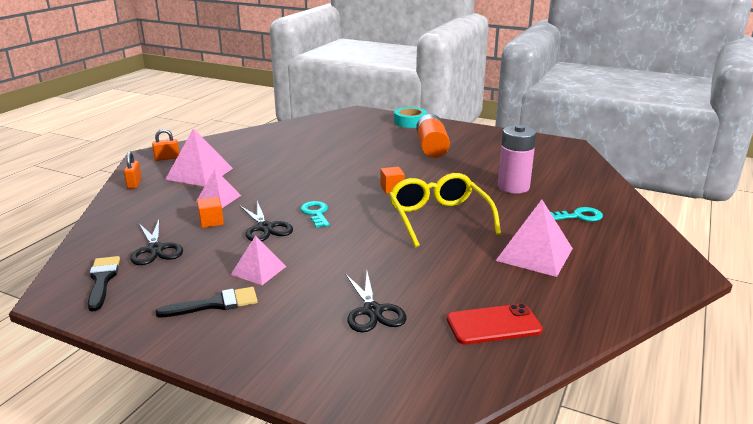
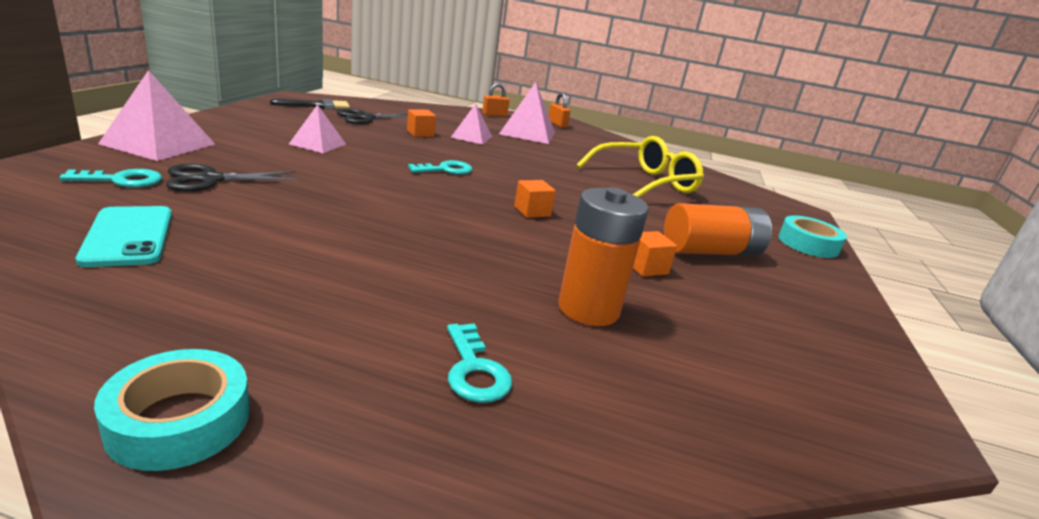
camera: 75 degrees right, 0 degrees up
(215, 304) = (261, 130): black brush -> none
(265, 228) = (408, 149): black scissors -> none
(389, 352) = (122, 180): none -> turquoise key
(439, 218) = (443, 232): yellow glasses -> yellow glasses (645, 182)
(460, 167) = (646, 267): none -> orange cube
(493, 325) = (129, 236): red phone -> turquoise phone
(513, 187) = (588, 309): pink battery -> orange battery
(534, 254) = (317, 293): pink pyramid -> pink pyramid (159, 144)
(649, 276) = (179, 420): none -> turquoise tape

